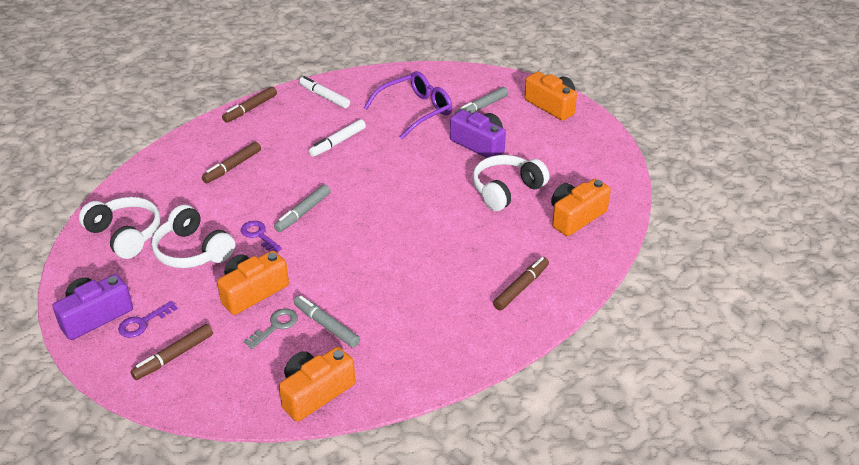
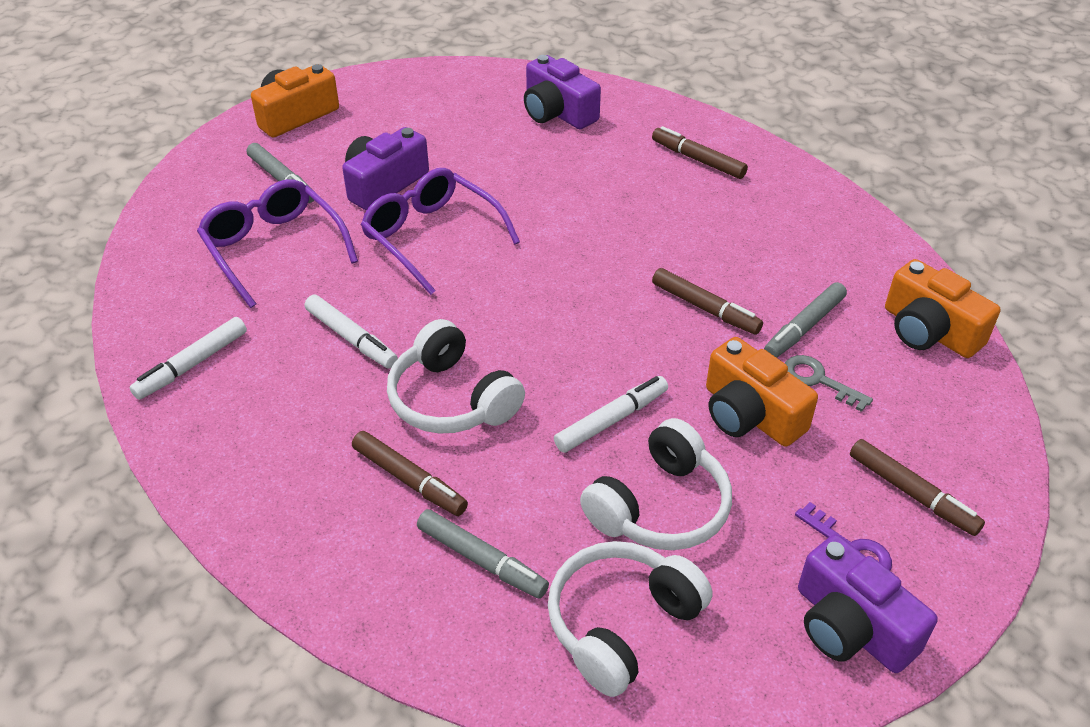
camera: 90 degrees left, 5 degrees up
(250, 109) = (205, 474): brown marker -> brown marker (705, 308)
(259, 235) = (611, 420): purple key -> white marker
(303, 213) = (550, 369): grey marker -> grey marker (481, 560)
(425, 165) = (432, 237): none -> purple glasses
(506, 190) = (499, 164): white headphones -> white headphones (452, 399)
(575, 217) = (557, 112): orange camera -> purple camera

